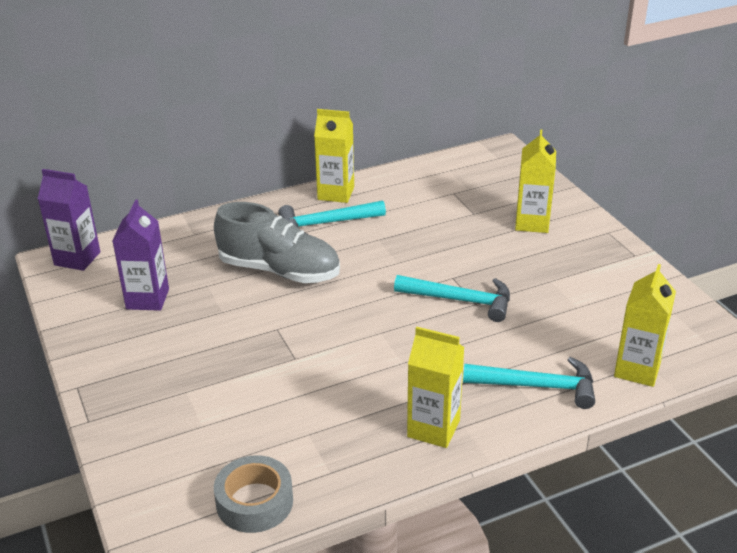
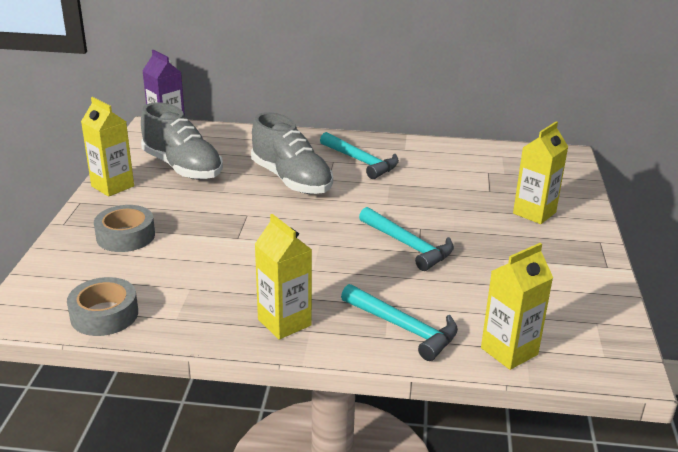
camera: 30 degrees right, 5 degrees down
(147, 299) = (183, 167): purple carton -> grey shoe
(176, 405) = (125, 236): none -> grey tape
(326, 223) = (361, 161): turquoise hammer -> turquoise hammer turned 150 degrees counterclockwise
(336, 193) = (391, 145): yellow carton -> yellow carton (112, 186)

